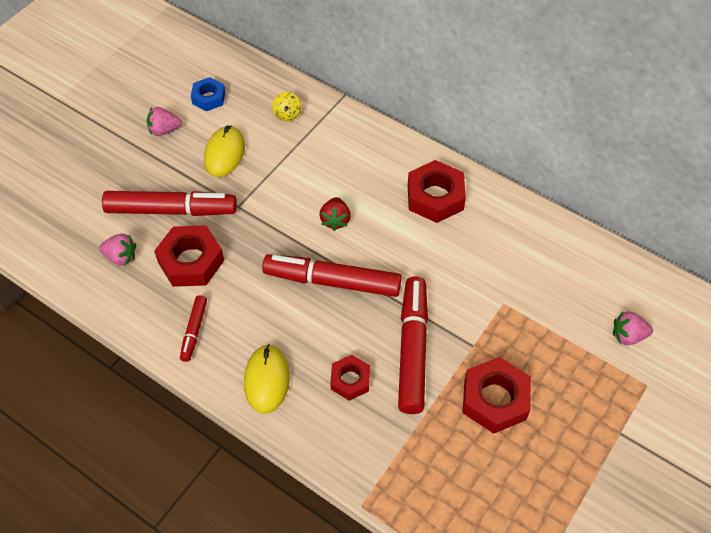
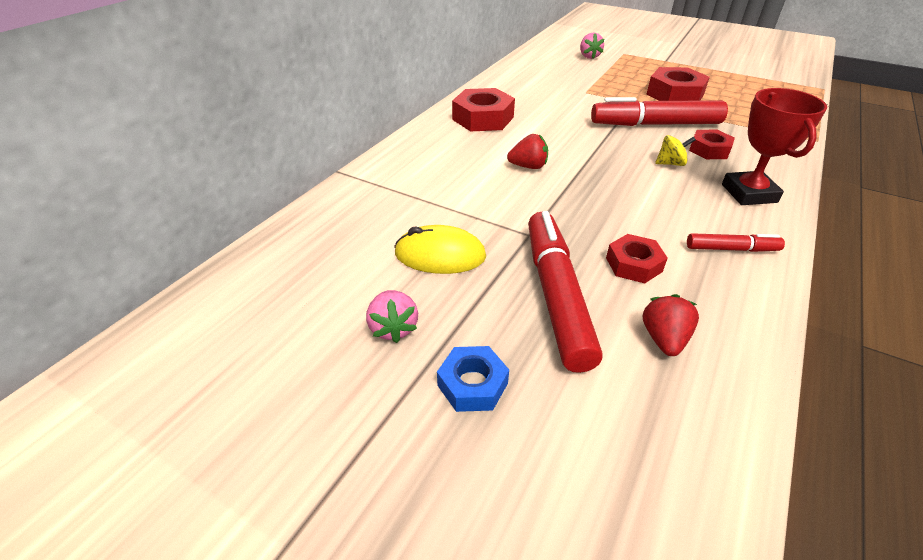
camera: 95 degrees left, 15 degrees down
(121, 257) = (664, 339): pink strawberry -> red strawberry
(191, 261) = (634, 264): red nut -> red nut, size x0.61
(209, 98) = (324, 284): blue nut -> blue nut (472, 384)
(266, 380) = (749, 193): yellow mouse -> red trophy
(287, 114) = (367, 208): yellow spinning top -> yellow spinning top (670, 163)
(332, 281) = (607, 164): red marker -> none

